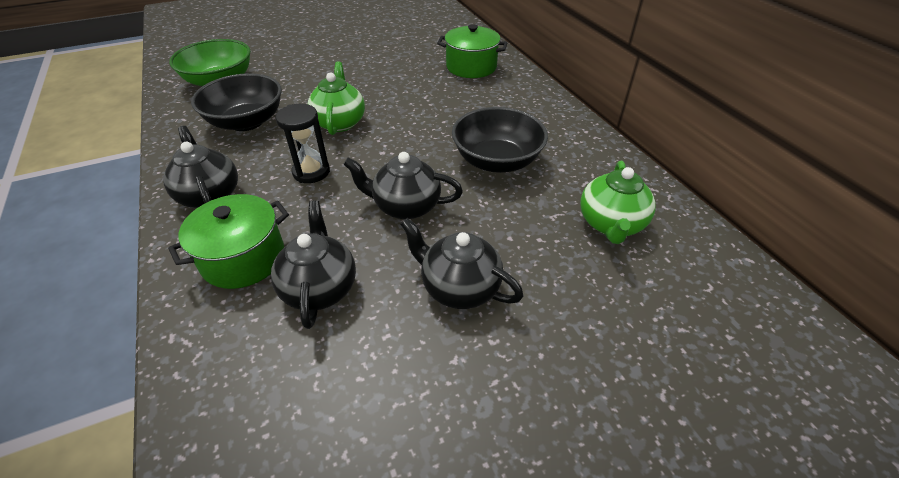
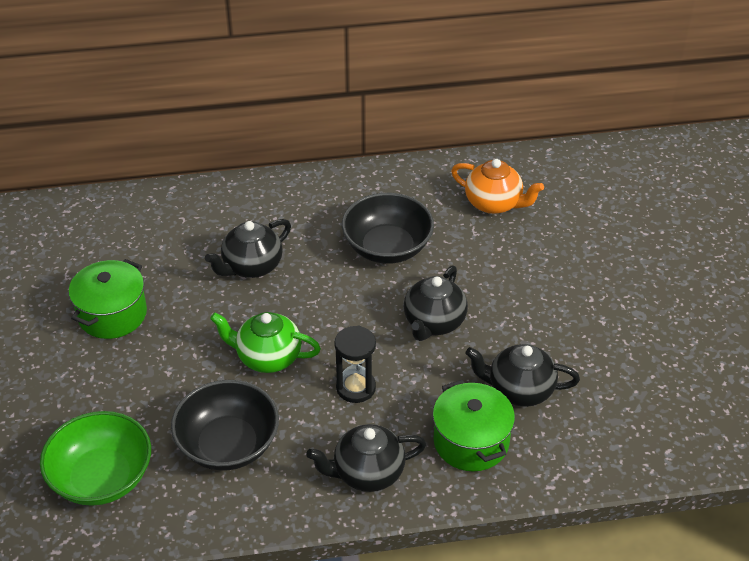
camera: 75 degrees left, 0 degrees up
(459, 287) = (539, 306): black teapot -> black teapot (251, 266)
(471, 67) = (192, 224): green pot -> green pot (112, 314)
(610, 224) = (494, 203): green teapot -> orange teapot

